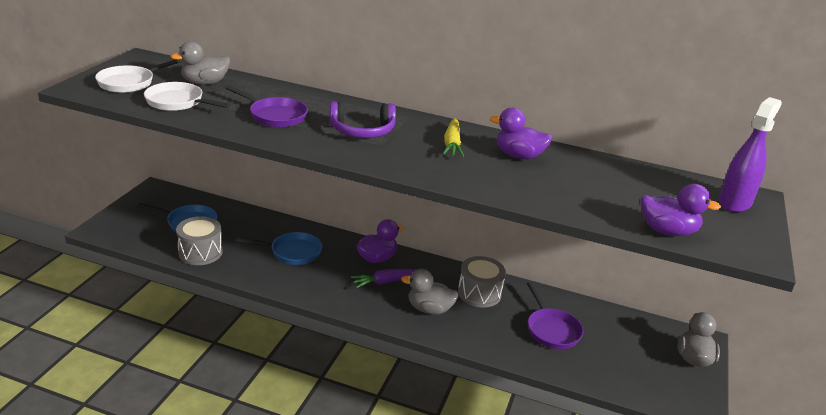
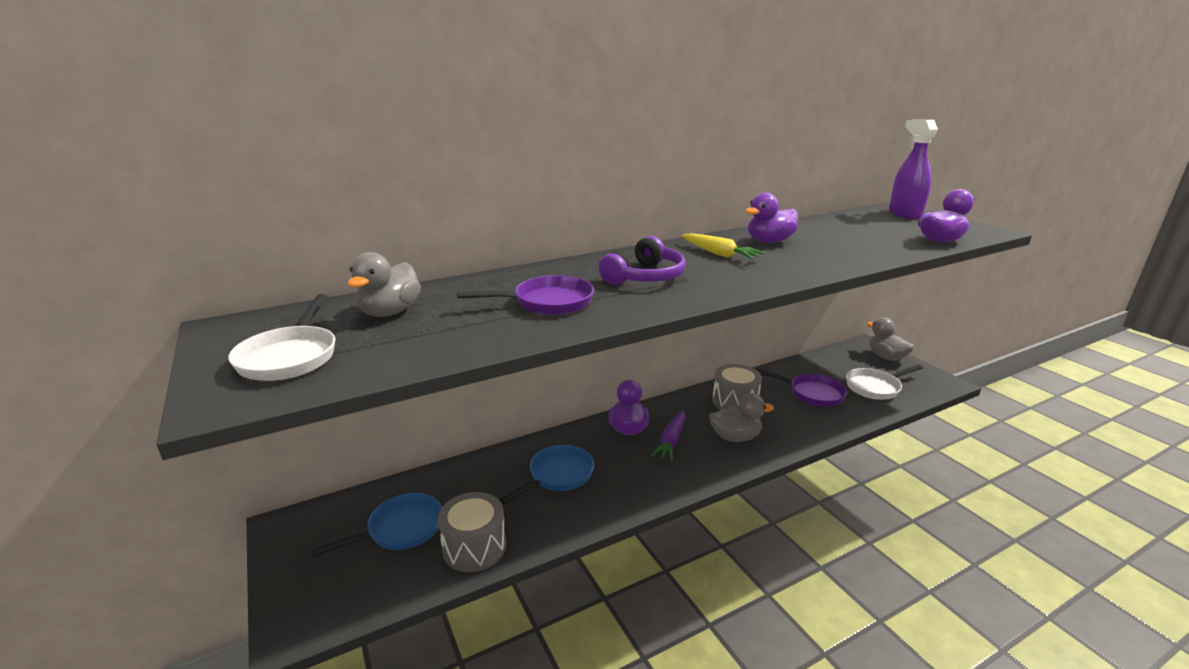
camera: 45 degrees left, 5 degrees down
(178, 102) = (416, 343): white pan -> white pan (875, 387)
(429, 309) = (735, 437): grey duck -> grey duck turned 150 degrees counterclockwise

